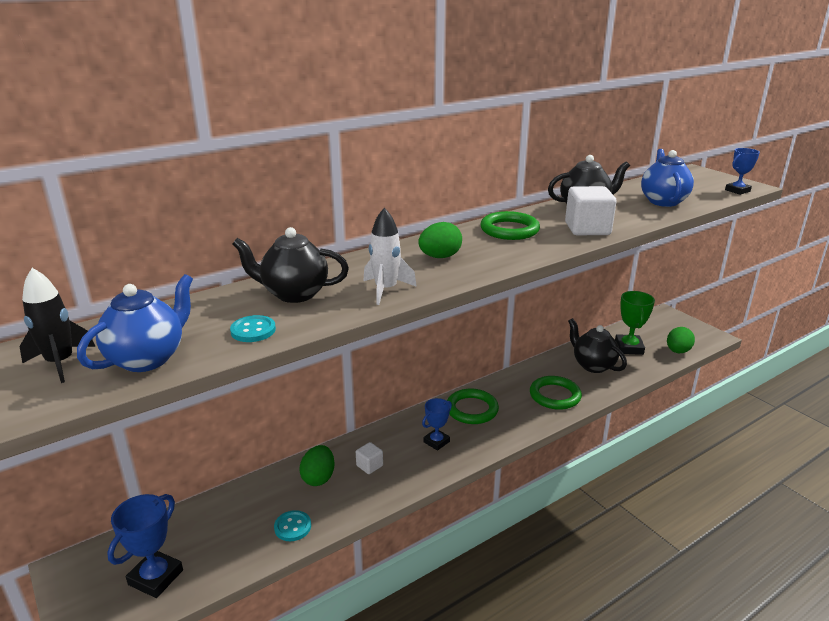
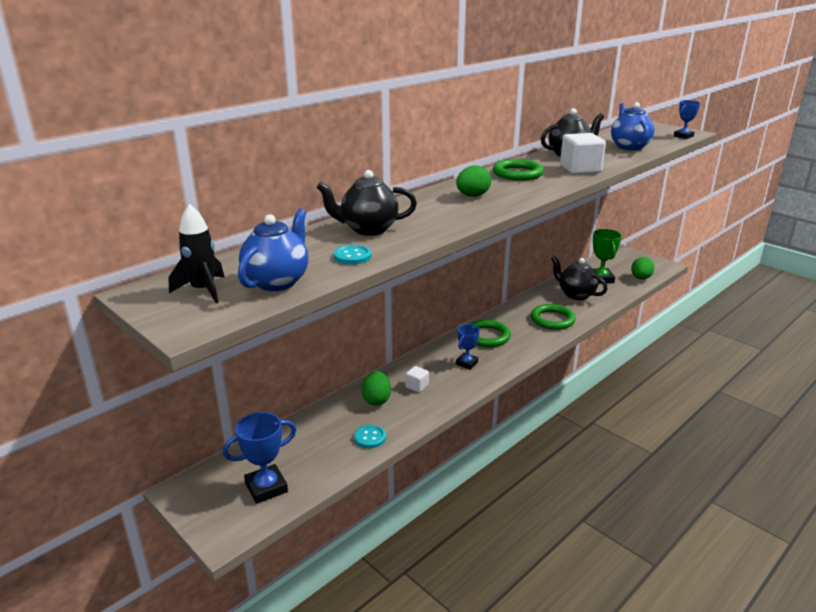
camera: 10 degrees left, 0 degrees up
(156, 577) = (266, 487): blue trophy -> blue trophy turned 45 degrees clockwise
(386, 290) = (443, 221): white rocket -> none

